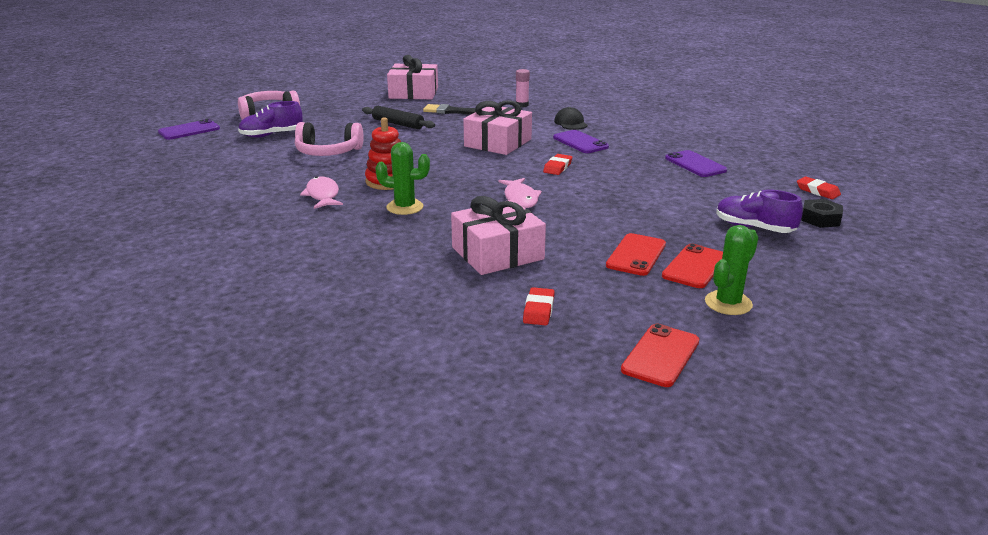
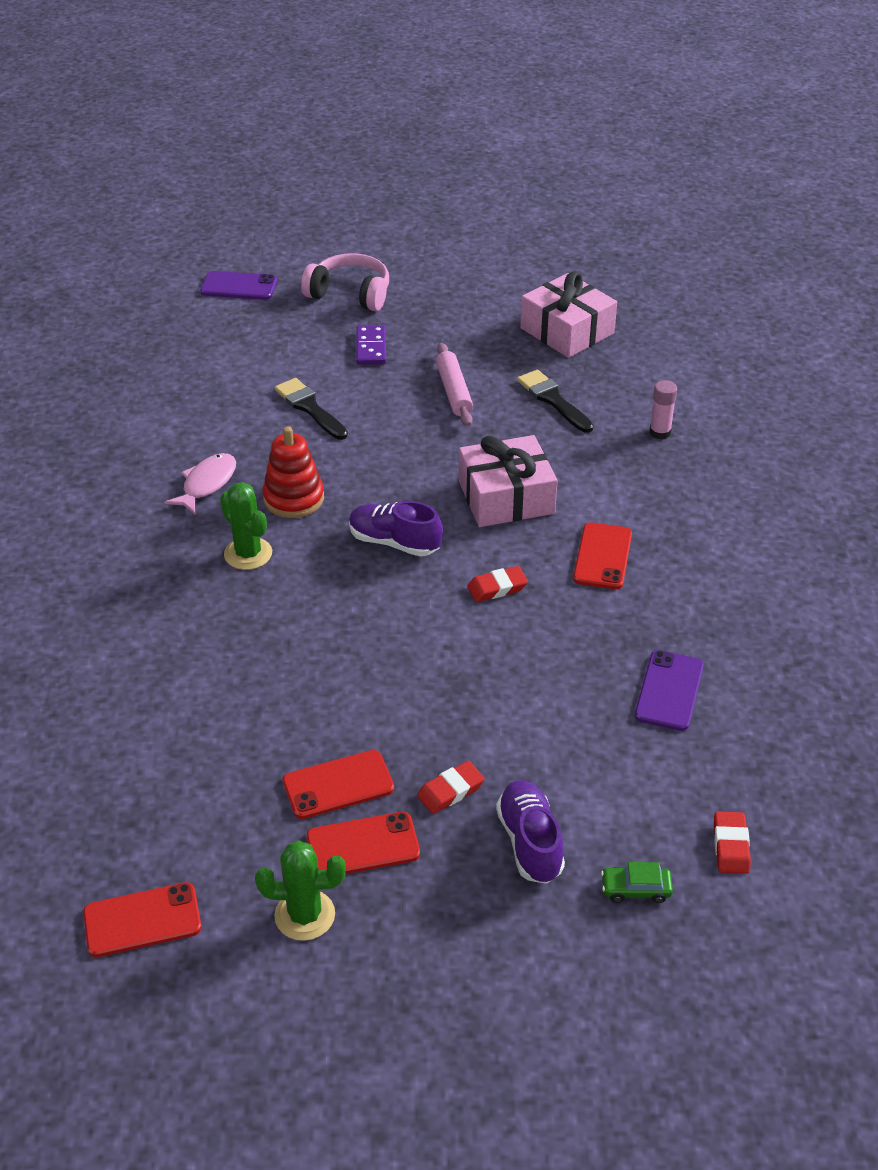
camera: 45 degrees right, 15 degrees up
(271, 135) = (300, 341): purple shoe -> purple shoe (394, 542)
(320, 125) = (371, 348): none -> purple domino
(328, 152) = (309, 408): pink headphones -> black brush
(398, 124) = (454, 391): black rolling pin -> pink rolling pin
(497, 253) = (223, 684): pink gift -> none
(520, 198) = (372, 615): pink fish -> none
(539, 310) = (140, 786): red eraser -> red eraser (450, 791)
(570, 123) = (657, 509): black cap -> none
(580, 142) = (602, 556): purple phone -> red phone
(820, 219) = (636, 889): black nut -> green car

